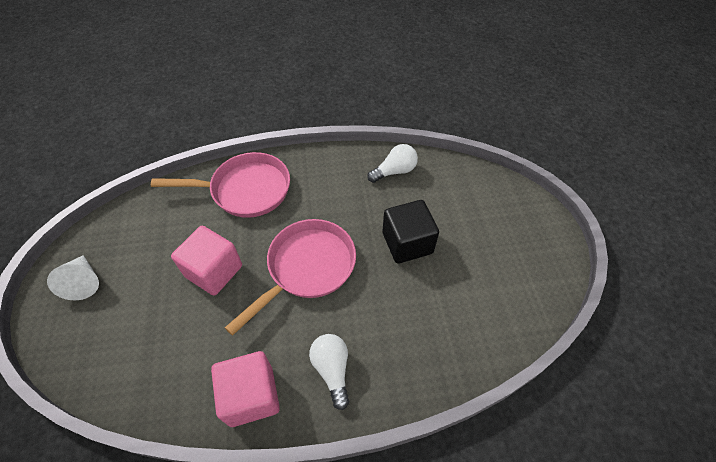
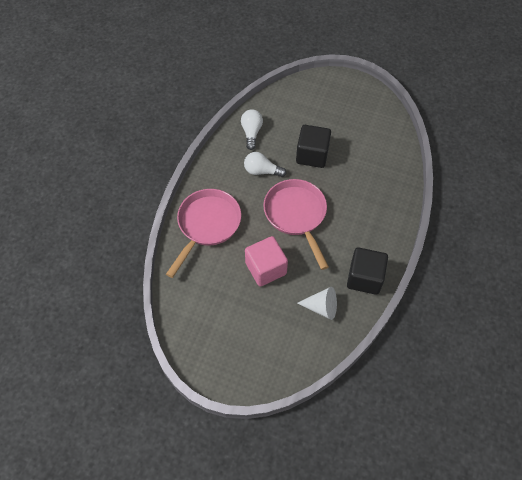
camera: 60 degrees left, 5 degrees up
(83, 282) = (224, 352): white cone -> white cone (321, 307)
(251, 395) = (364, 278): pink cube -> black cube
(332, 370) = (371, 232): white light bulb -> white light bulb (262, 171)

